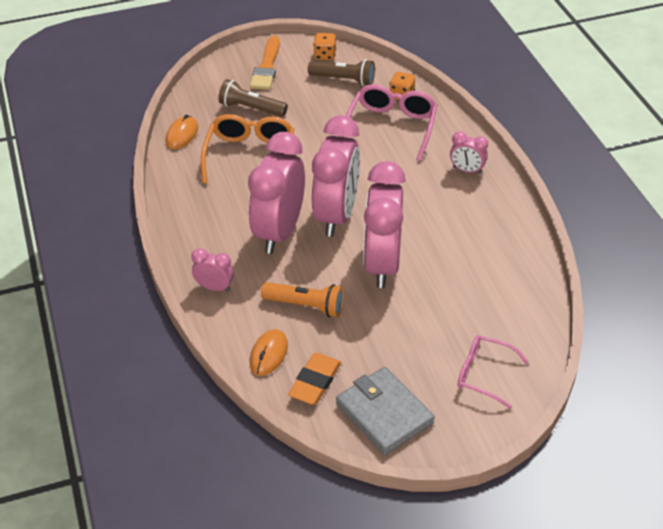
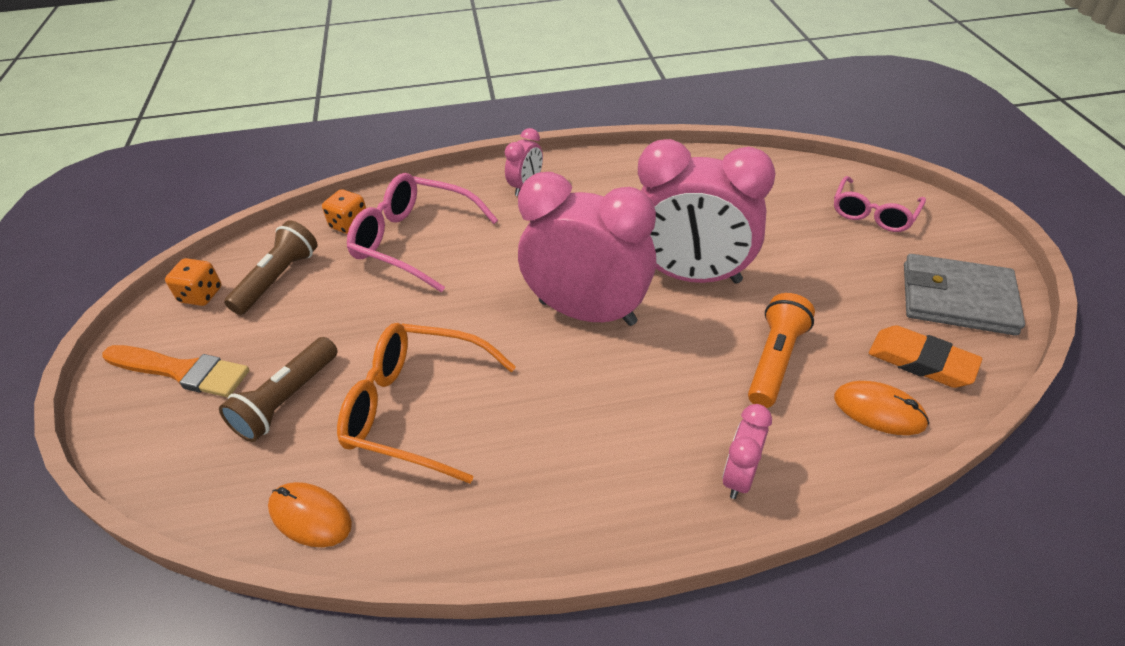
camera: 80 degrees left, 0 degrees up
(279, 232) = (614, 381): pink clock -> none
(384, 413) = (957, 299): grey wallet -> grey wallet turned 45 degrees clockwise

